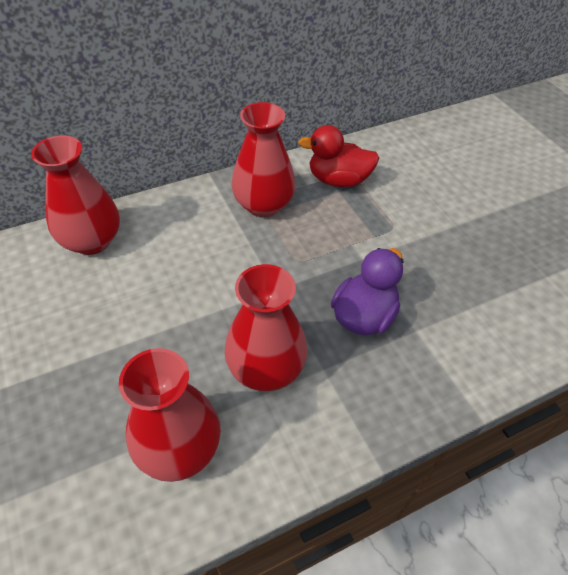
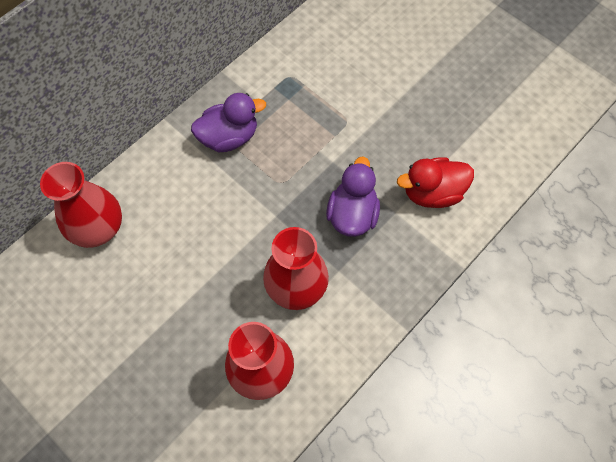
camera: 20 degrees left, 15 degrees up
(263, 205) = (229, 137): red vase -> purple duck
(338, 180) = (283, 87): red duck -> red duck (432, 193)

